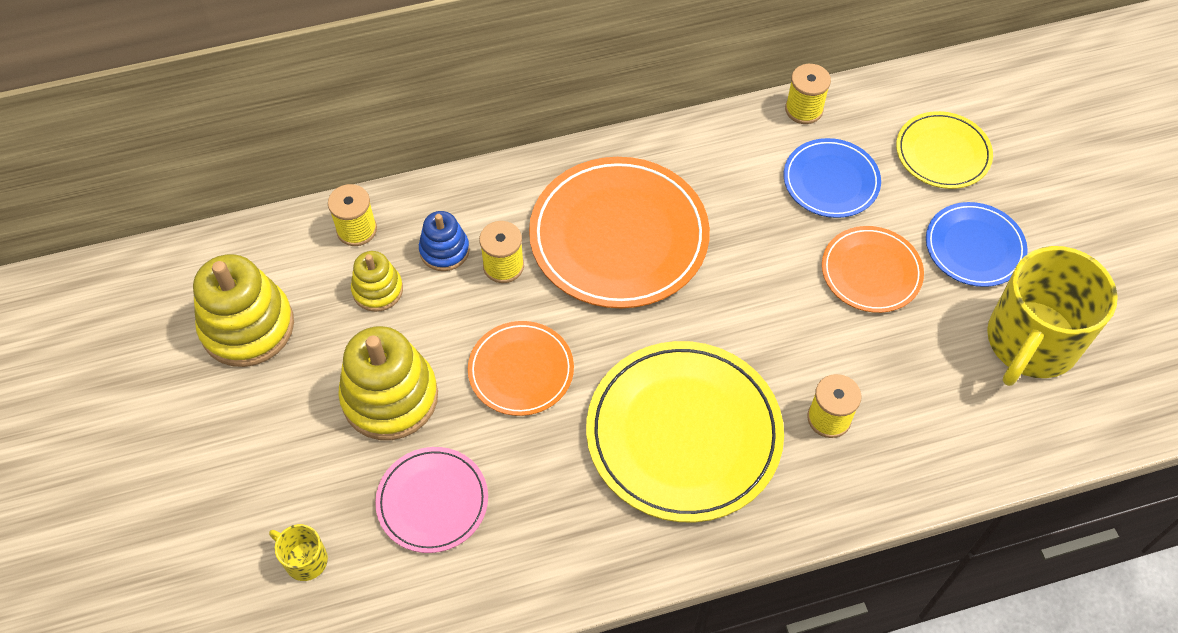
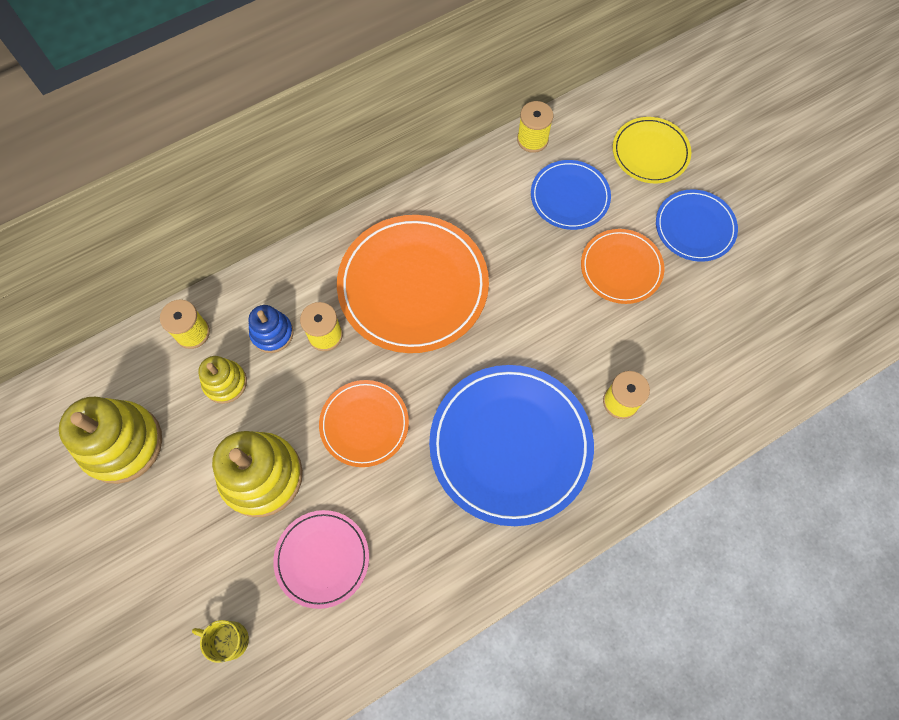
camera: 15 degrees left, 10 degrees up
(683, 434) = (510, 445): yellow plate -> blue plate
(1030, 342) = (757, 298): yellow mug -> none

